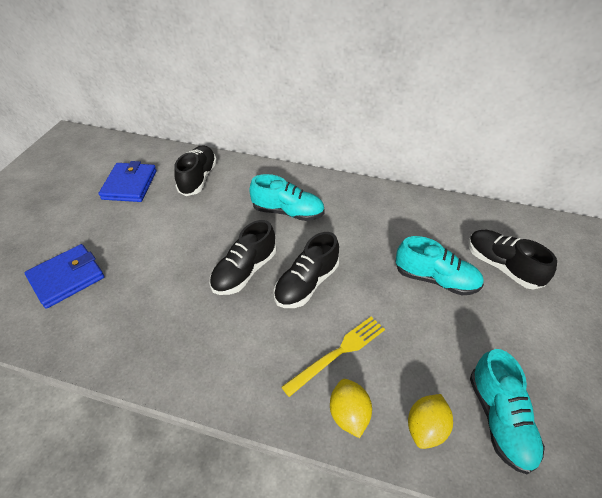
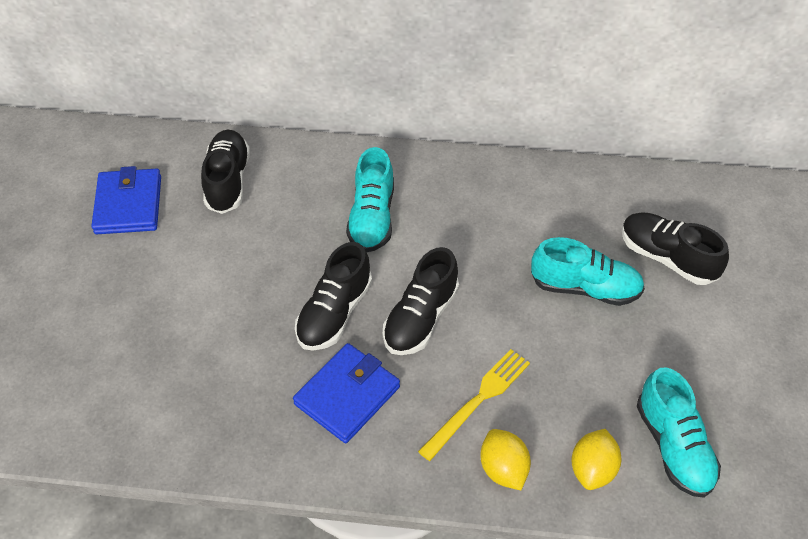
camera: 10 degrees left, 5 degrees up
(67, 278) = (94, 357): blue wallet -> blue wallet (347, 395)
(288, 212) = (372, 217): turquoise shoe -> turquoise shoe turned 90 degrees clockwise

